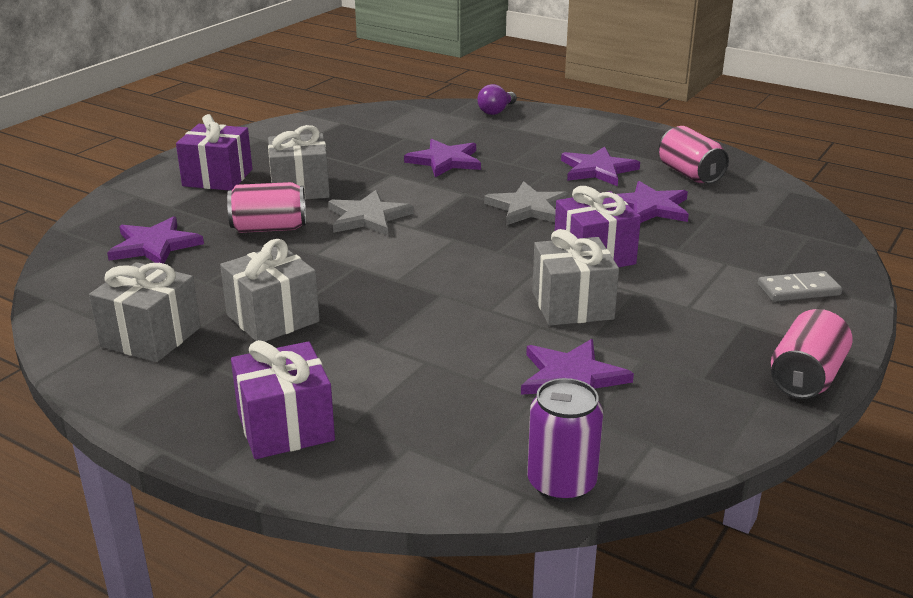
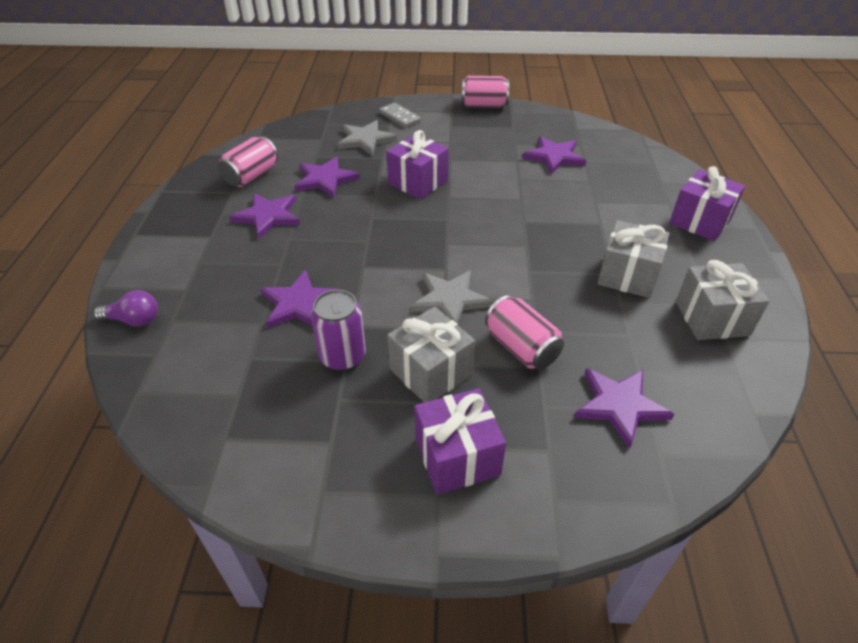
camera: 120 degrees left, 15 degrees up
(528, 208) = (367, 227): grey star -> grey star (365, 140)
(561, 483) = (629, 140): purple can -> purple can (342, 356)
(572, 305) = (486, 174): grey gift -> none

